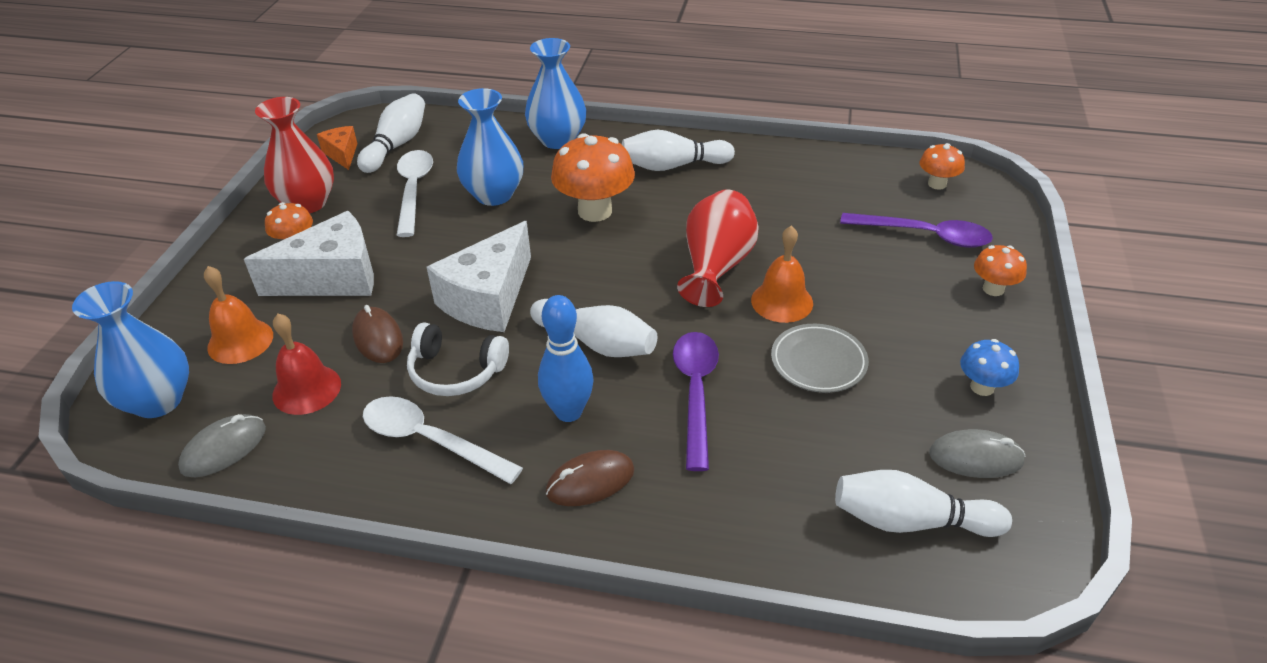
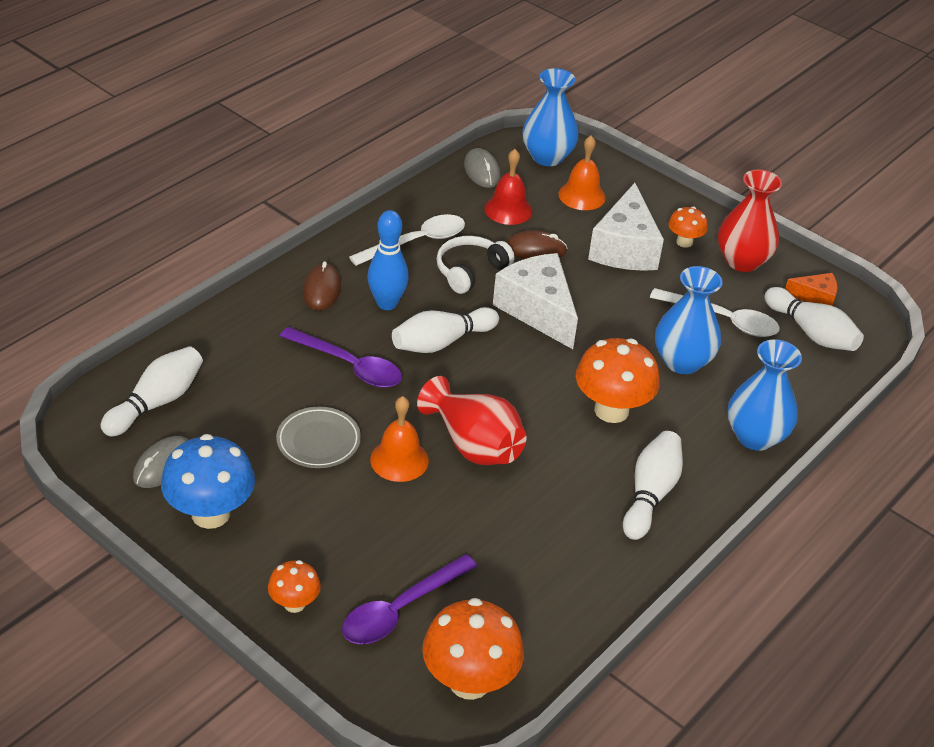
camera: 115 degrees right, 0 degrees up
(937, 184) = (469, 681): orange mushroom -> orange mushroom, size x1.84
(982, 387) = (211, 513): blue mushroom -> blue mushroom, size x1.84

